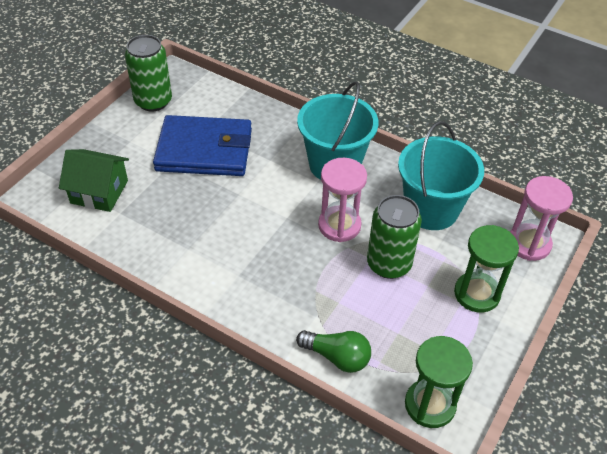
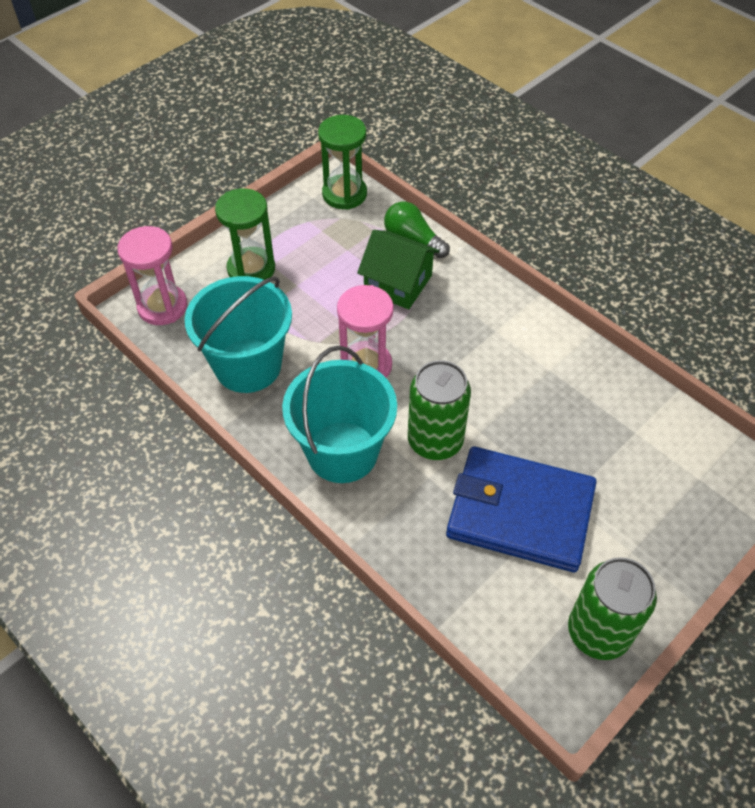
camera: 165 degrees left, 5 degrees up
(99, 192) = (666, 469): green house -> green house (398, 283)
(389, 264) = (327, 313): green can -> green can (435, 441)

